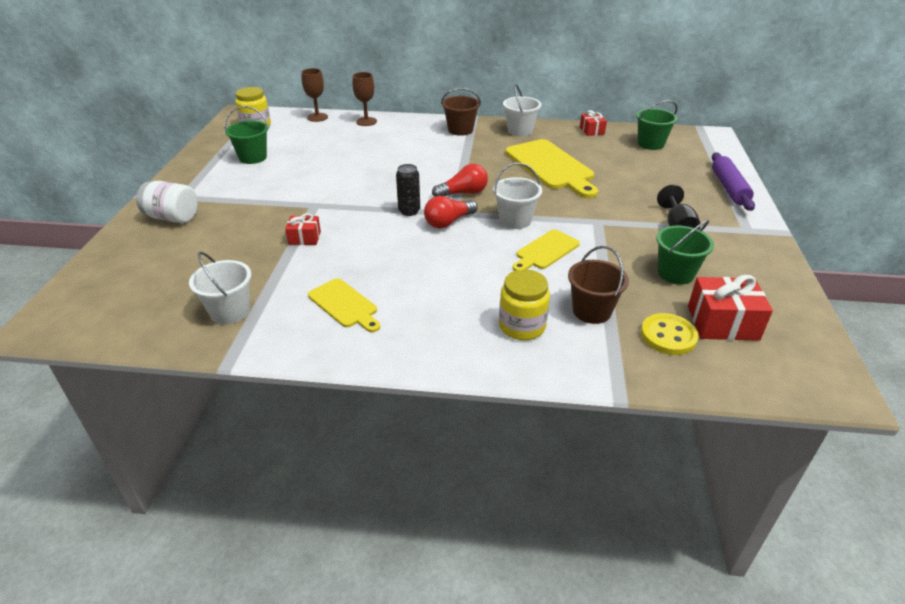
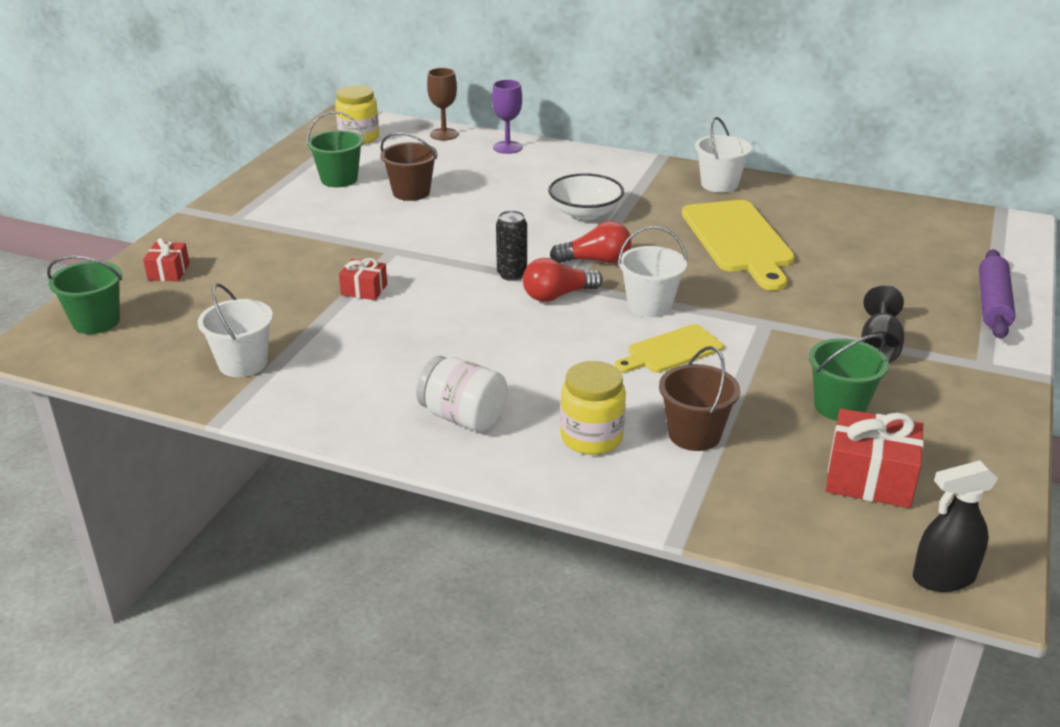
camera: 15 degrees right, 5 degrees down
(173, 218) = (215, 243): white jar -> white jar (463, 417)
(344, 305) = (380, 377): yellow cutting board -> none
(366, 121) = (507, 147): brown goblet -> purple goblet
(440, 160) = (585, 213): none -> white bowl
(460, 130) = (633, 174): brown bucket -> brown bucket (411, 192)
(592, 130) = (827, 196): red gift -> red gift (168, 272)
(650, 144) = (908, 226): green bucket -> green bucket (96, 322)
(668, 336) = (782, 481): yellow button -> none
(809, 389) = (943, 577): none -> black spray bottle

